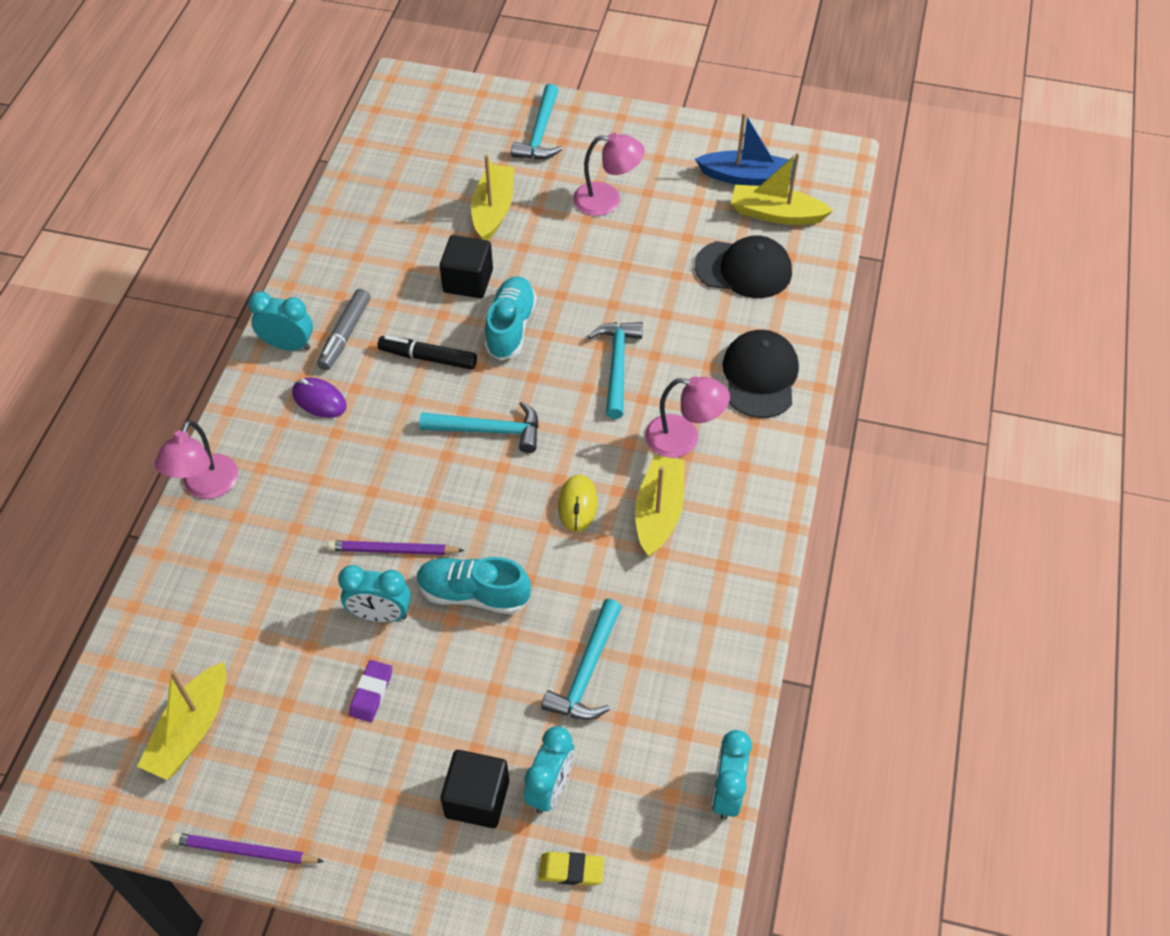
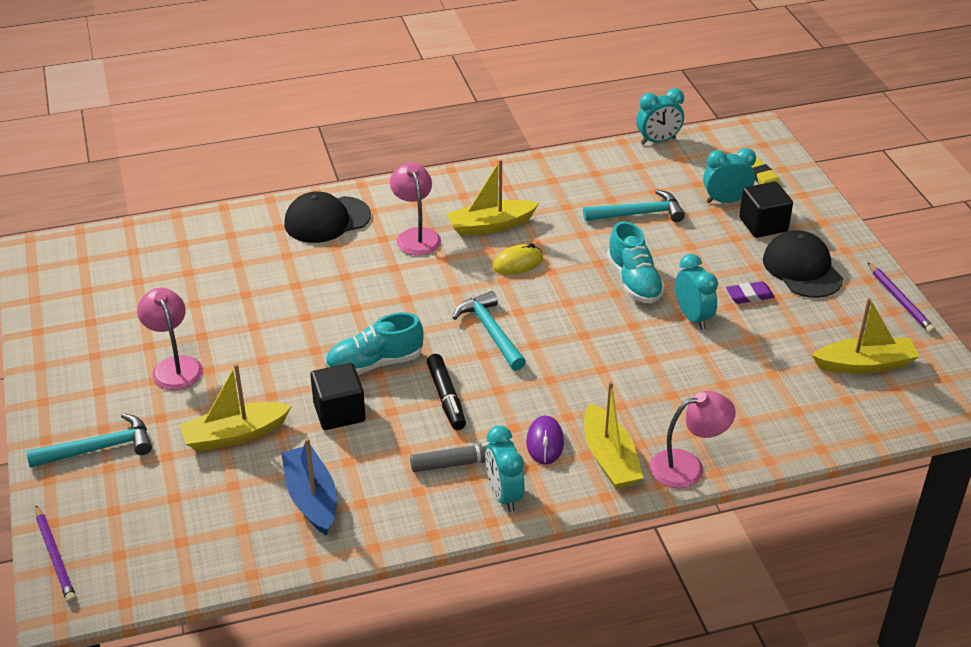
camera: 120 degrees left, 15 degrees down
(393, 550) = (639, 334): purple pencil -> purple pencil (55, 557)
(617, 366) = (371, 291): turquoise hammer -> none
(743, 269) = (214, 261): black cap -> black cap (802, 269)
(746, 177) = (94, 294): blue boat -> blue boat (311, 498)
(776, 214) = (134, 264): yellow boat -> yellow boat (609, 458)

